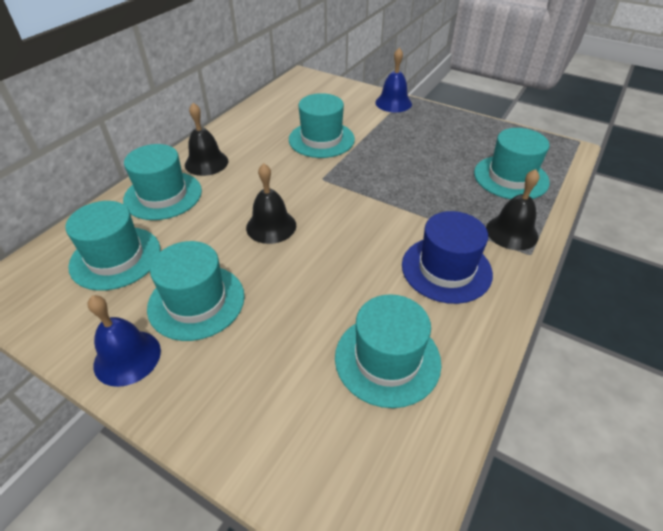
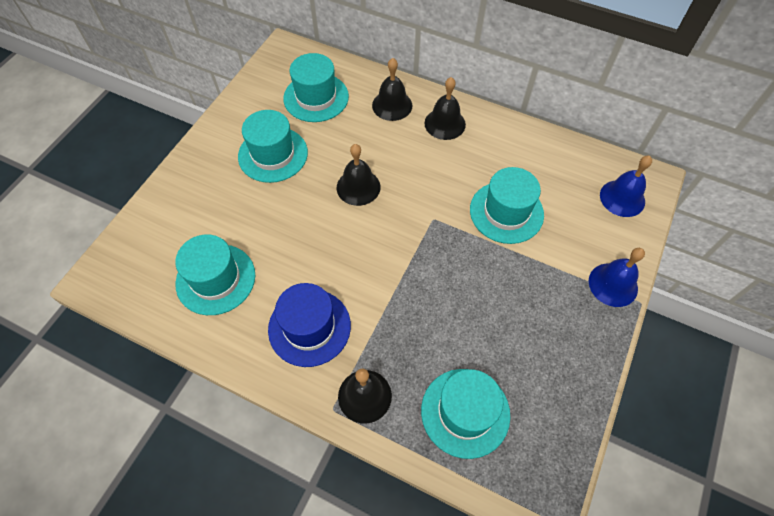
camera: 85 degrees right, 15 degrees up
(127, 357) = (227, 130): blue bell -> blue bell (622, 198)
(163, 195) = (392, 105): turquoise hat -> black bell

